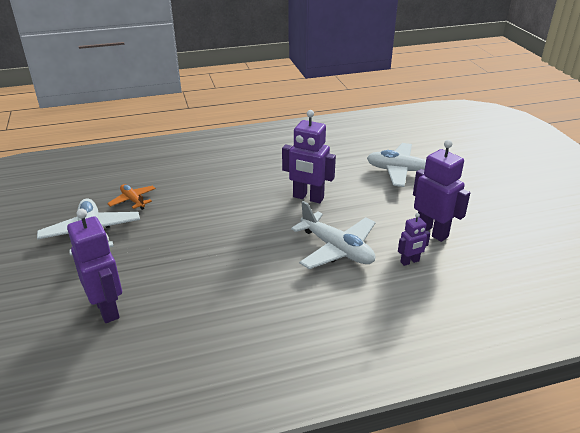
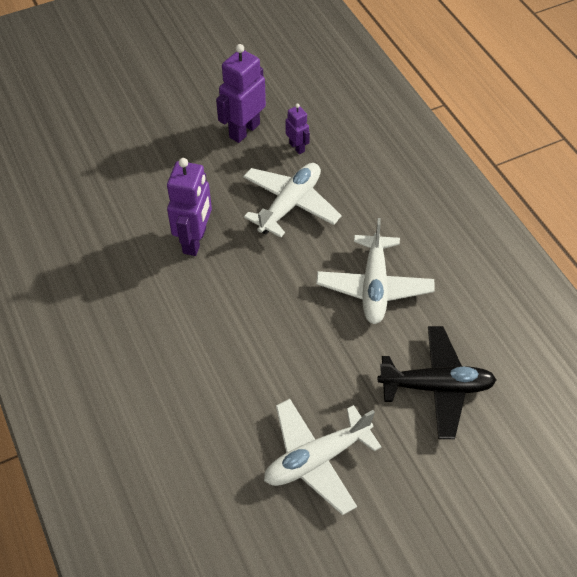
camera: 100 degrees left, 20 degrees up
(107, 309) = (436, 386): purple robot -> black plane
(133, 200) = (231, 438): orange plane -> none
(403, 171) = (122, 154): white plane -> white plane (374, 287)

